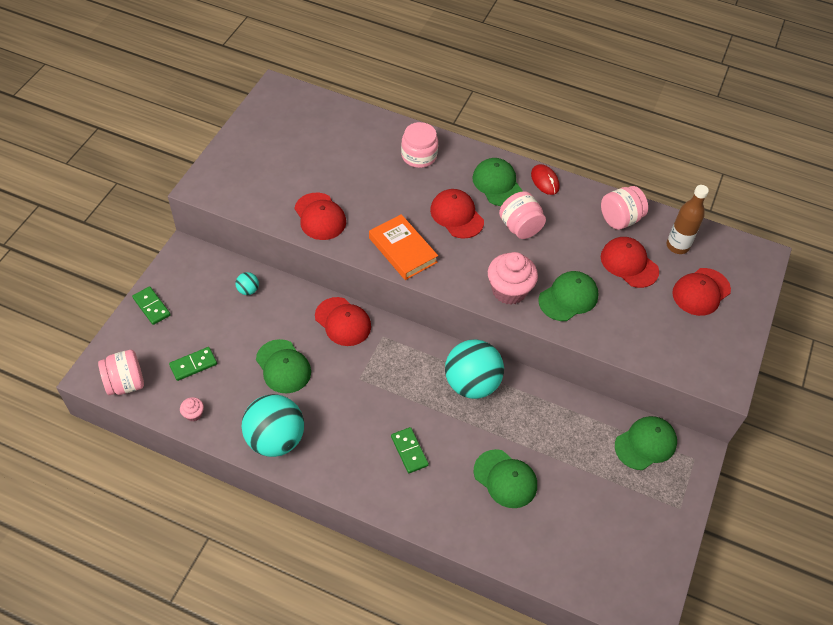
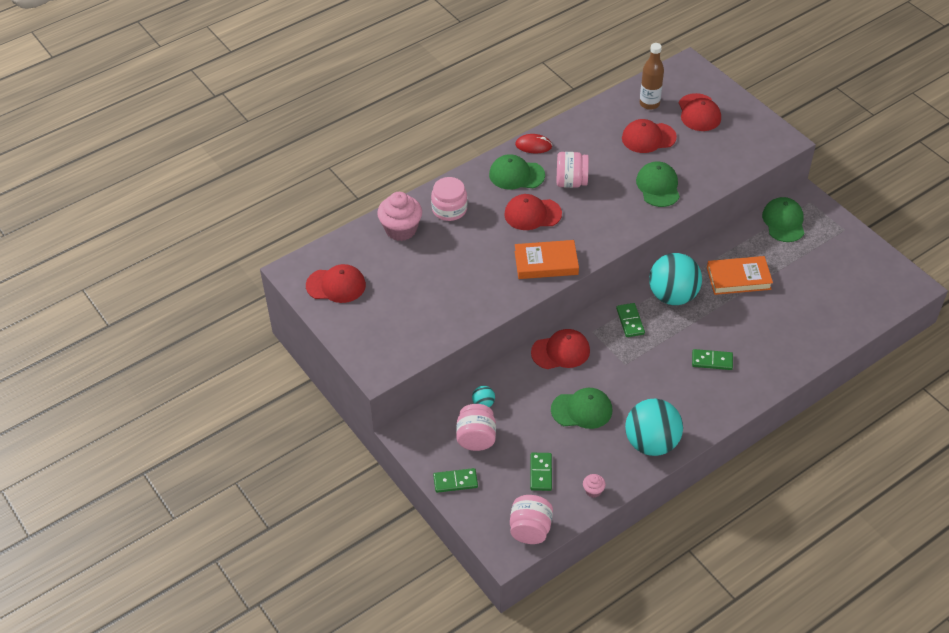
camera: 55 degrees left, 5 degrees down
(320, 216) = (472, 301): red cap -> red cap (336, 285)
(415, 361) = (630, 321): none -> green domino
(505, 479) = (768, 314): green cap -> none
(509, 290) = (629, 217): pink cupcake -> pink cupcake (401, 229)
(535, 432) = (738, 278): none -> orange book
(620, 219) = (602, 122): pink jar -> pink jar (476, 438)

